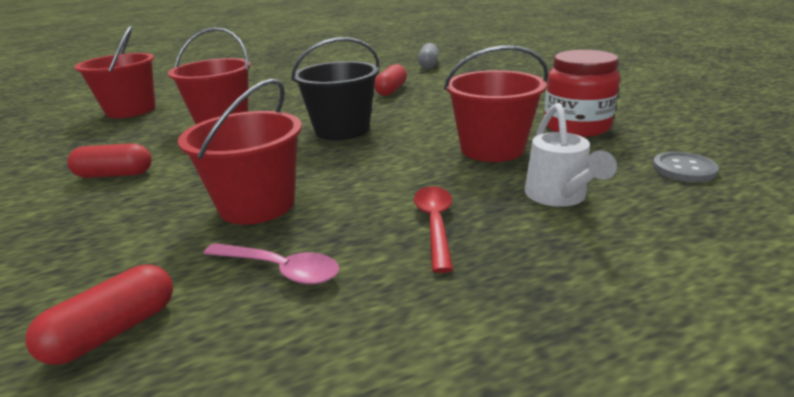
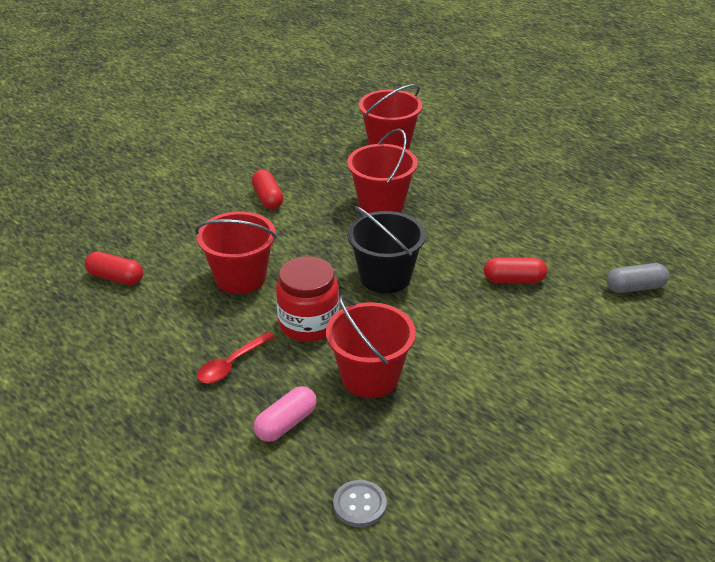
camera: 70 degrees right, 10 degrees up
(280, 269) = (170, 312): pink spoon -> none
(435, 224) = (231, 364): red spoon -> red spoon turned 150 degrees clockwise
(558, 196) = (286, 423): white watering can -> pink capsule
(576, 126) = (448, 432): red jar -> red jar (308, 324)

